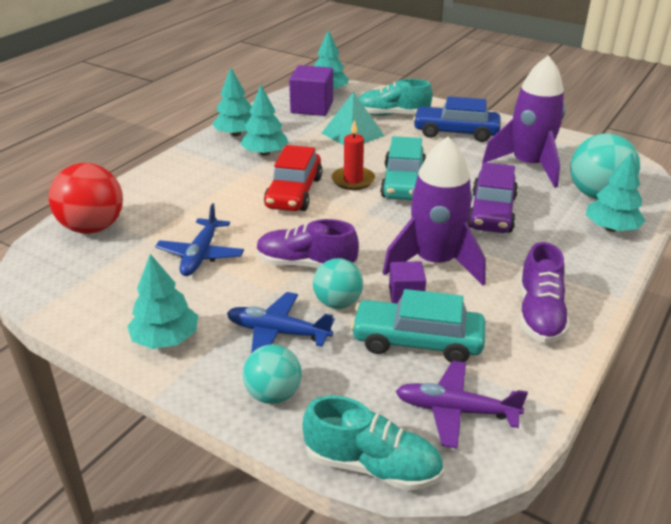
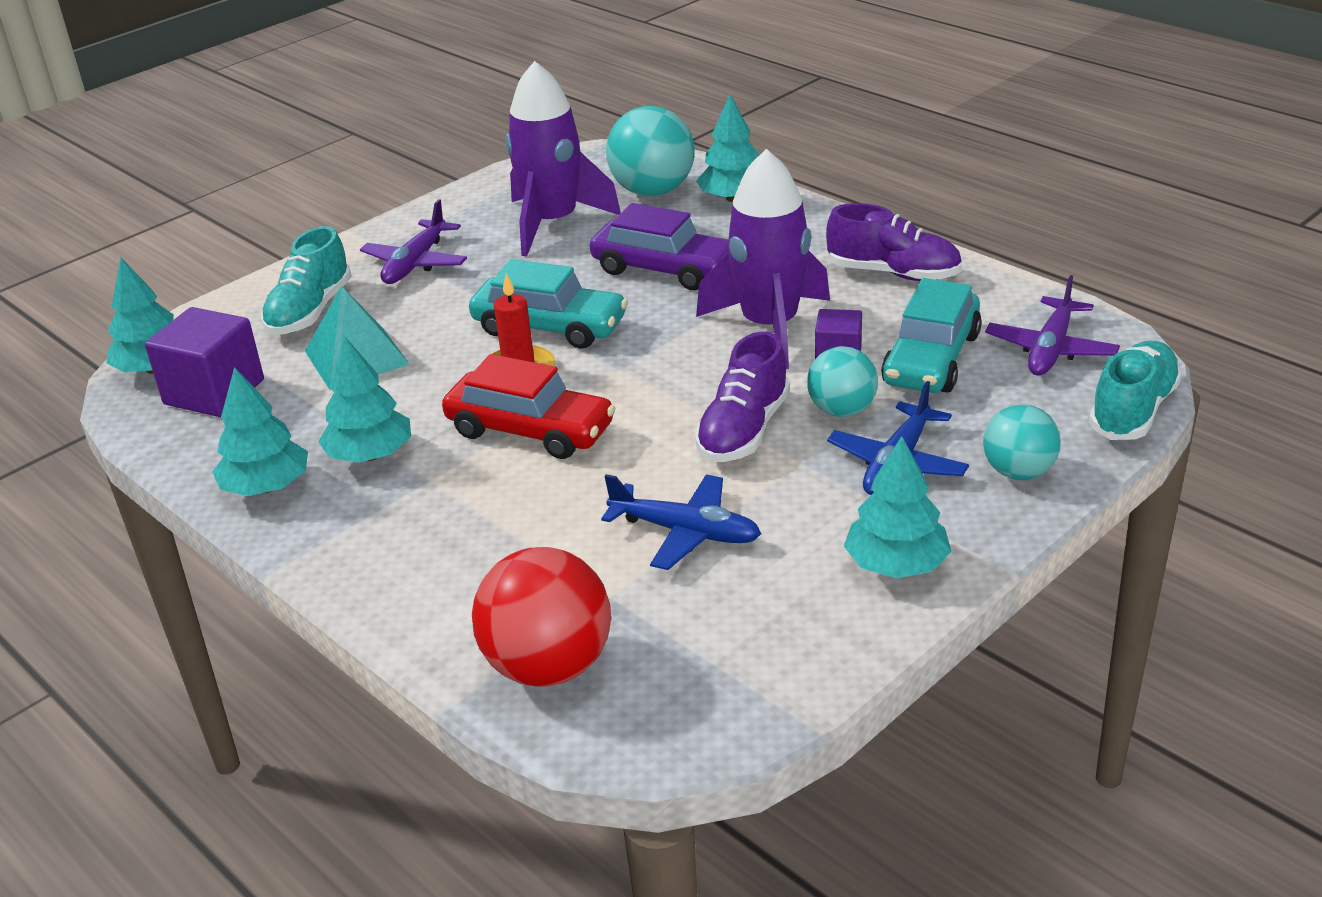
camera: 75 degrees left, 0 degrees up
(455, 132) = (415, 263): blue car -> purple plane

